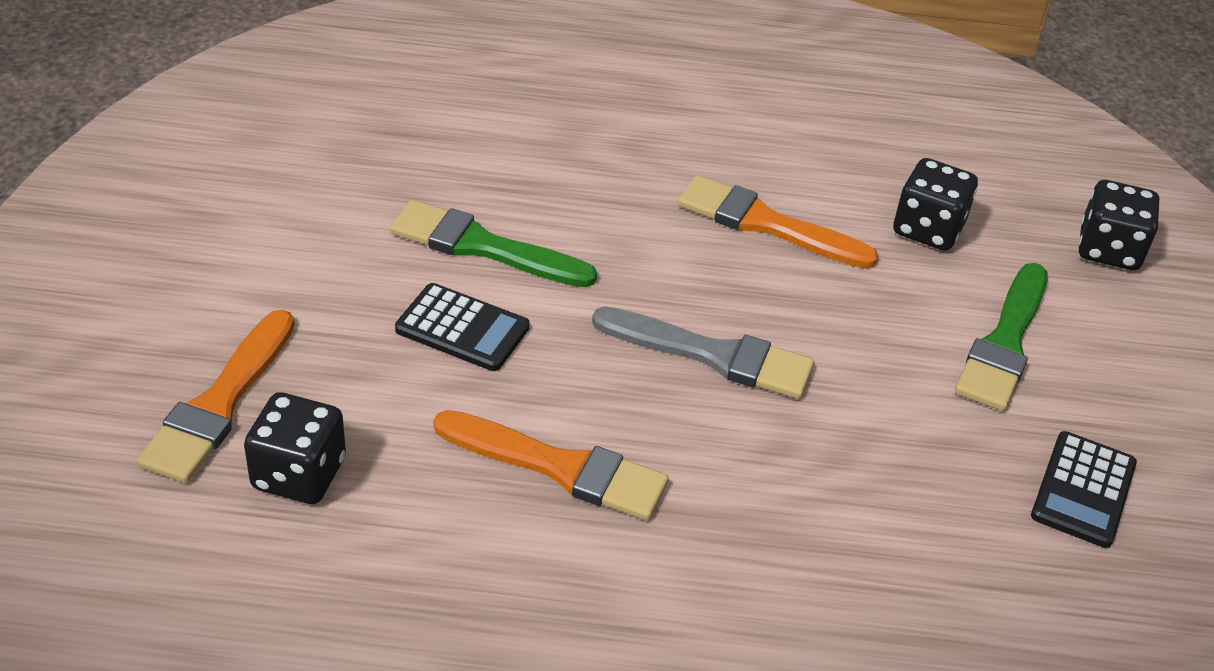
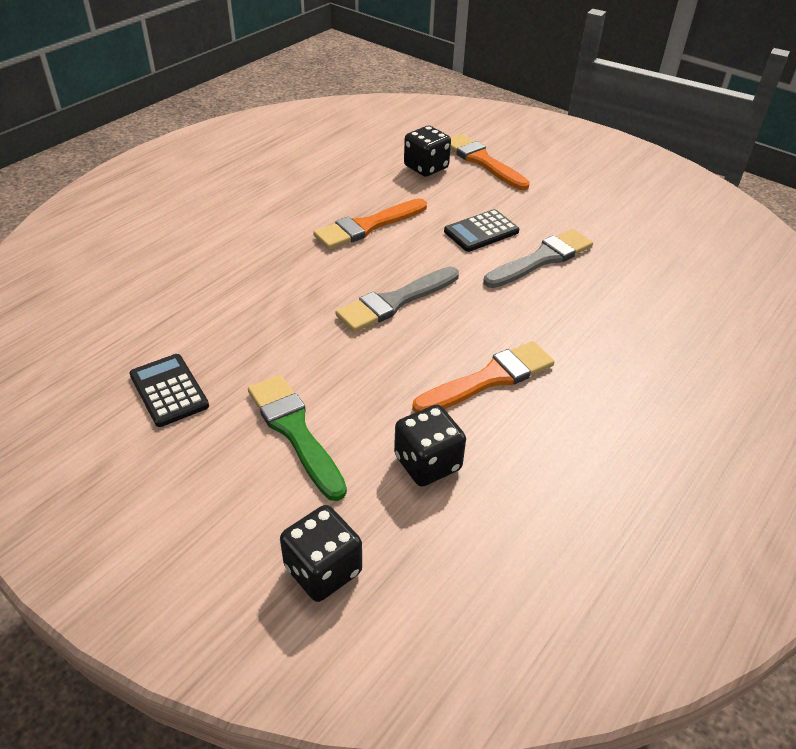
camera: 125 degrees right, 0 degrees up
(483, 247) = (541, 259): green brush -> grey brush

